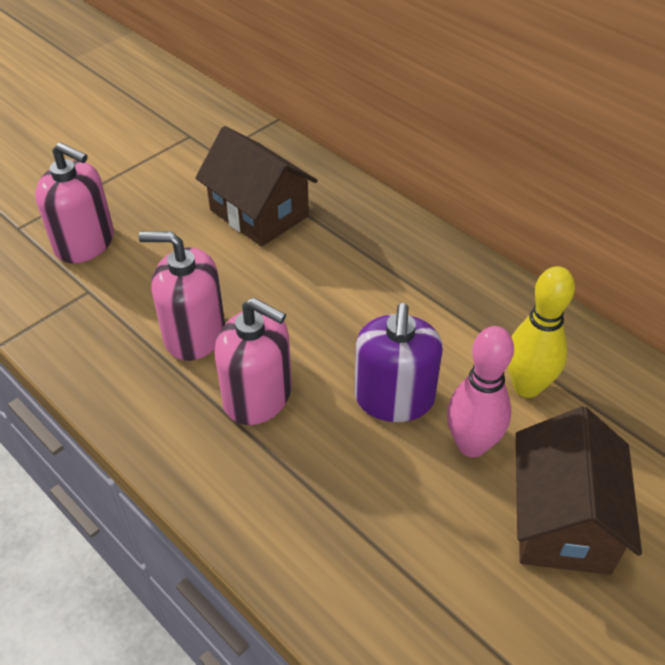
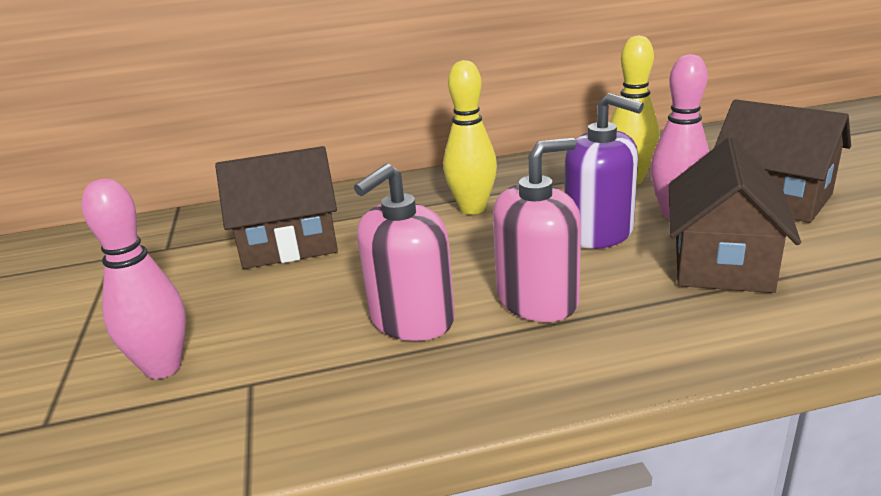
camera: 55 degrees left, 20 degrees down
(85, 243) = (163, 367): pink soap dispenser -> pink bowling pin
(386, 293) = (472, 208): none -> yellow bowling pin
(390, 505) = (722, 262): none -> brown house

